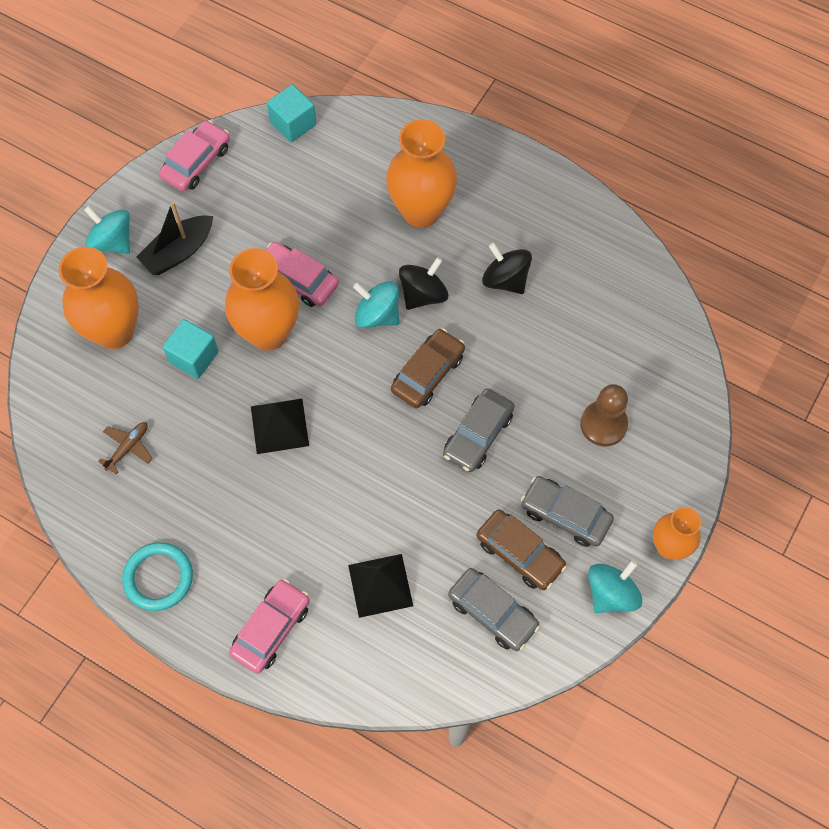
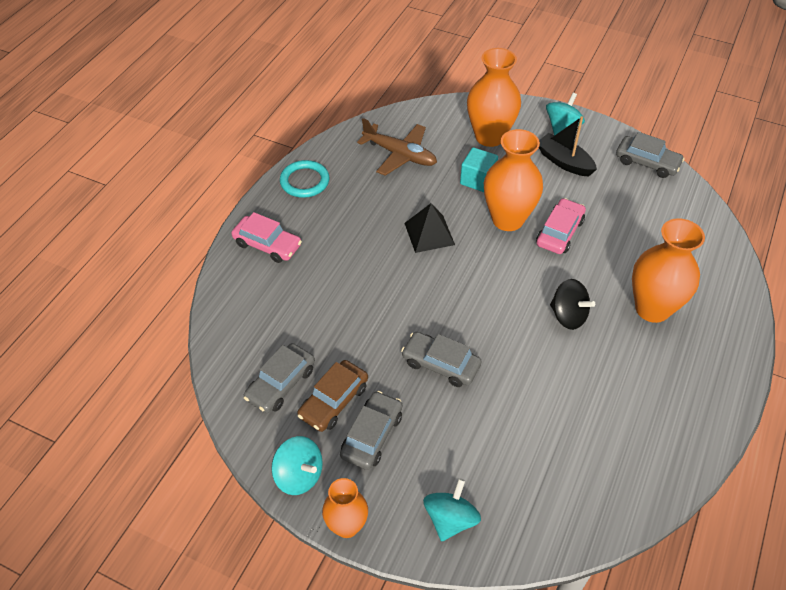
camera: 85 degrees right, 15 degrees down
(128, 448) = (400, 155): brown plane -> brown plane, size x1.90
(196, 162) = (647, 162): pink car -> grey car
(293, 123) = (707, 215): turquoise cube -> none
(377, 315) = (540, 286): turquoise spinning top -> turquoise spinning top (450, 519)
(380, 585) = (302, 306): black pyramid -> none
(428, 373) = (492, 324): brown car -> none
(505, 280) = (600, 377): black spinning top -> none
(603, 424) = (466, 465): brown pawn -> none

